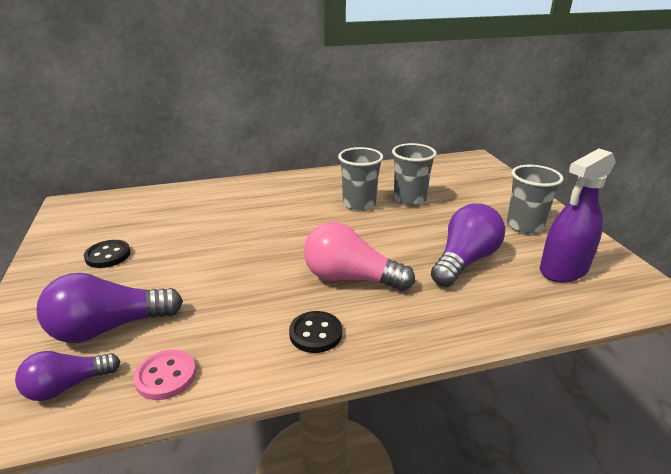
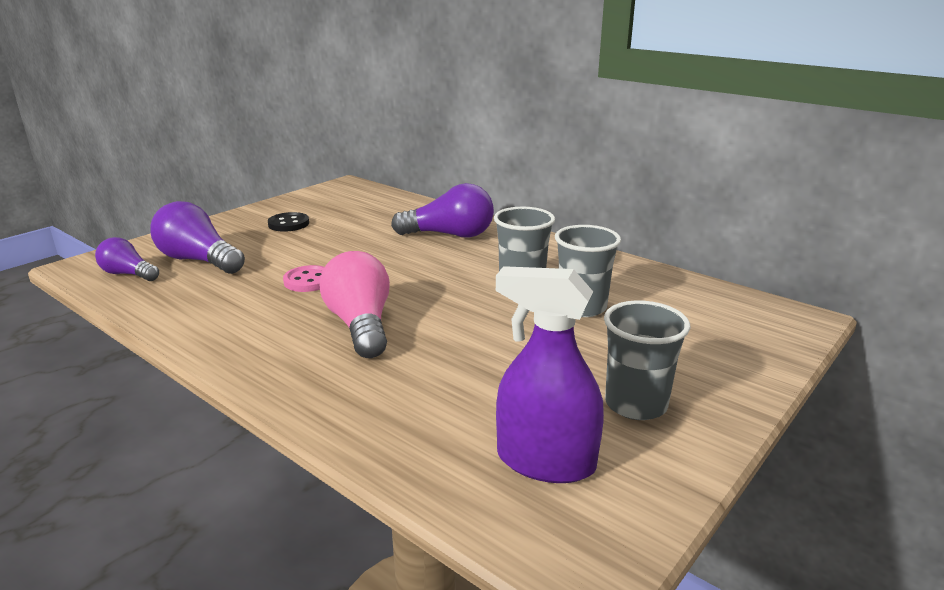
camera: 55 degrees right, 5 degrees down
(166, 376) = (157, 299): pink button -> pink button (308, 281)
(315, 333) = (253, 337): black button -> none
(464, 261) = (474, 380): purple light bulb -> purple light bulb (450, 235)

